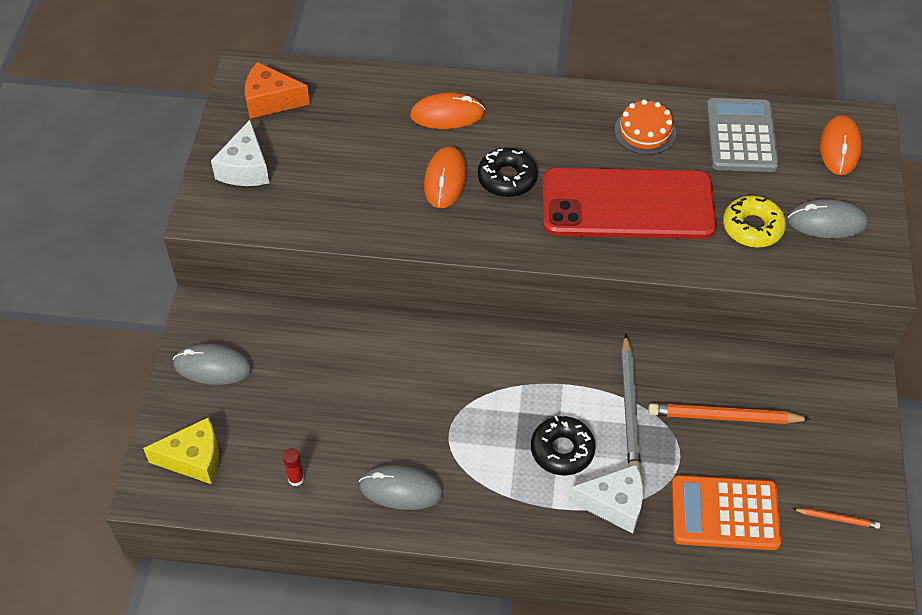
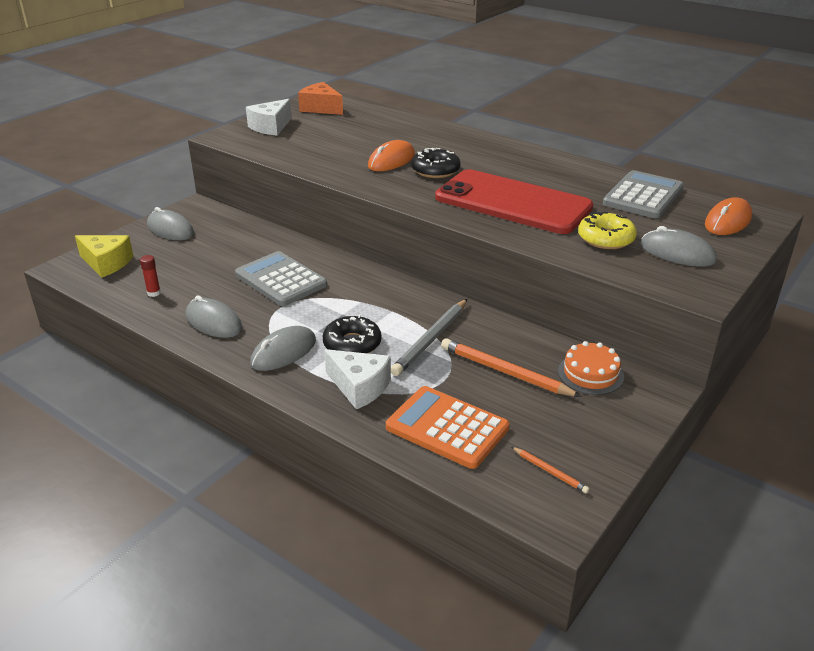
camera: 30 degrees right, 20 degrees down
(414, 391) = (281, 280): none -> grey calculator
(447, 114) = (427, 137): orange mouse -> none
(507, 495) = (283, 352): none -> grey mouse
(645, 131) = (565, 176): orange cake -> orange cake (590, 374)

